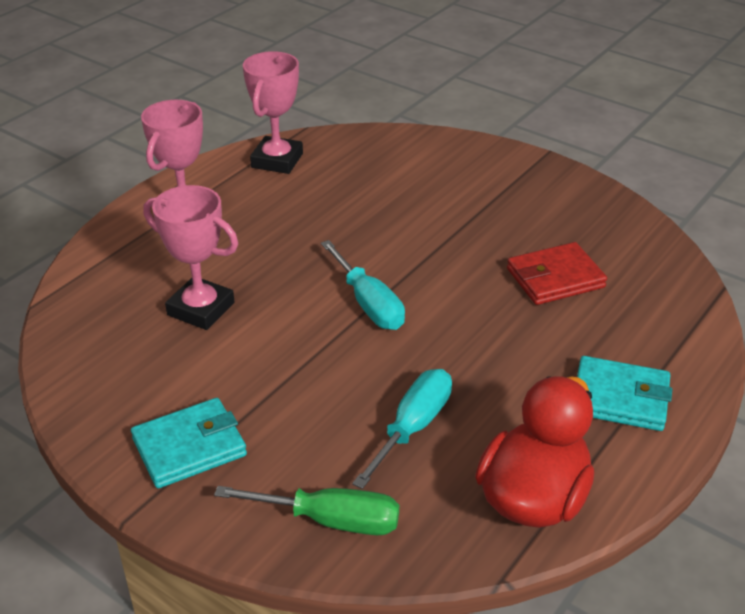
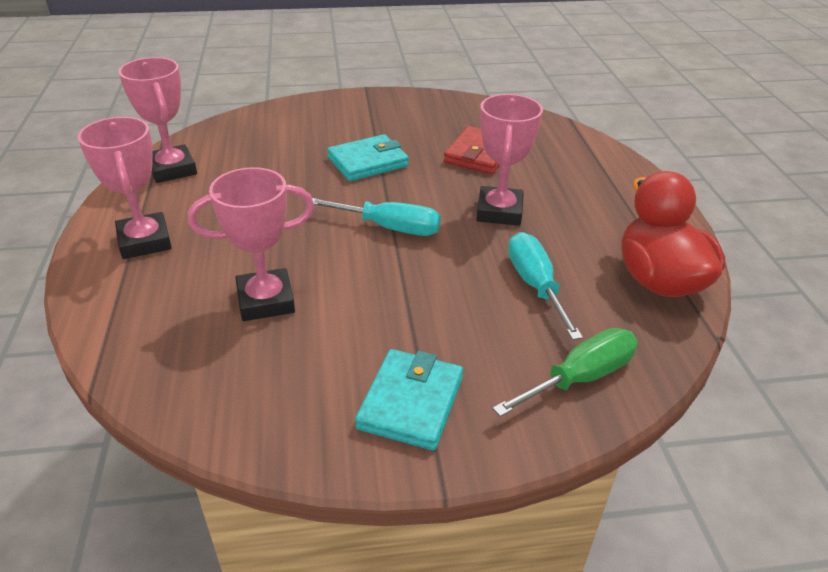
camera: 45 degrees left, 0 degrees up
(485, 344) = (499, 211): none -> pink trophy
(620, 398) = (612, 199): turquoise wallet -> turquoise wallet (368, 162)

